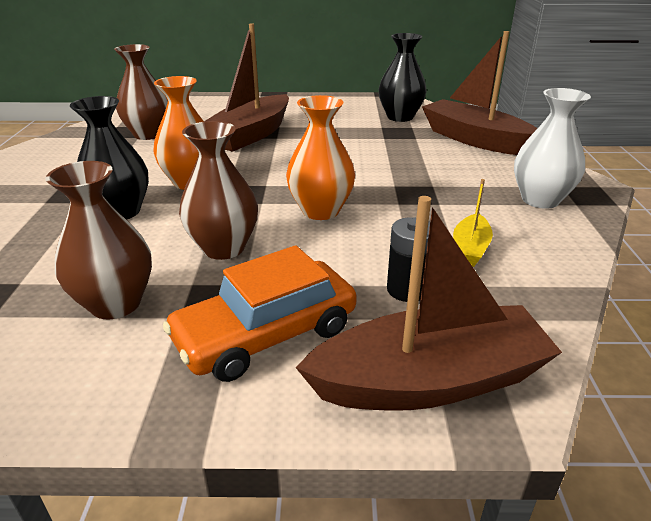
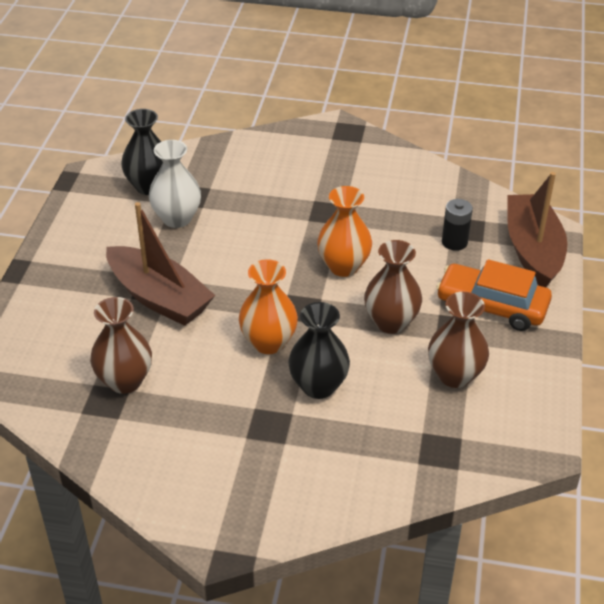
camera: 80 degrees left, 10 degrees up
(266, 334) = (492, 306): orange car -> orange car turned 135 degrees clockwise
(470, 249) = (412, 205): yellow boat -> none
(474, 139) = (227, 155): brown boat -> none
(540, 200) = (351, 155): white vase -> white vase (177, 218)

